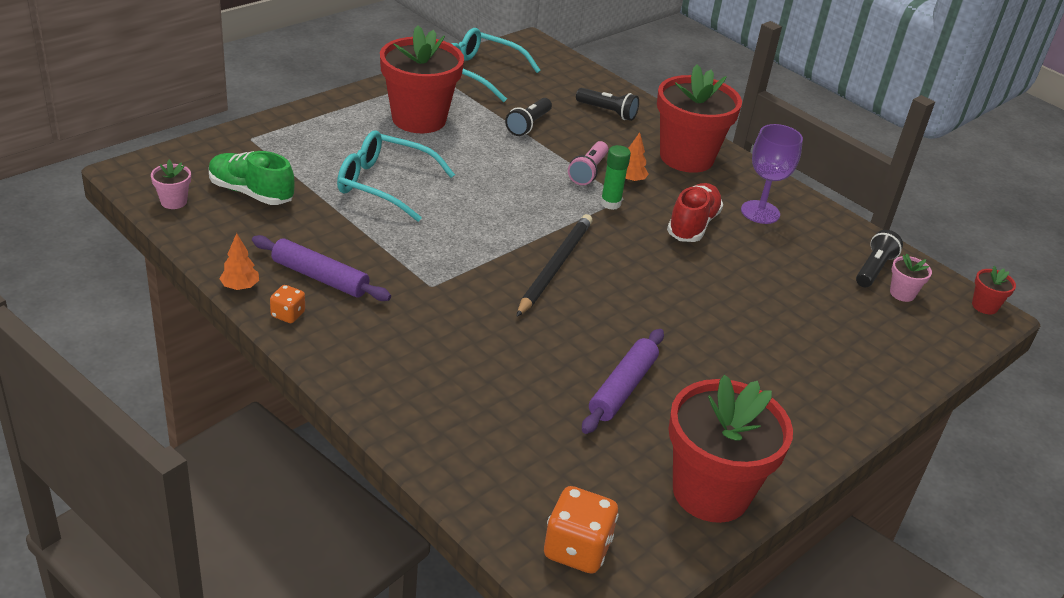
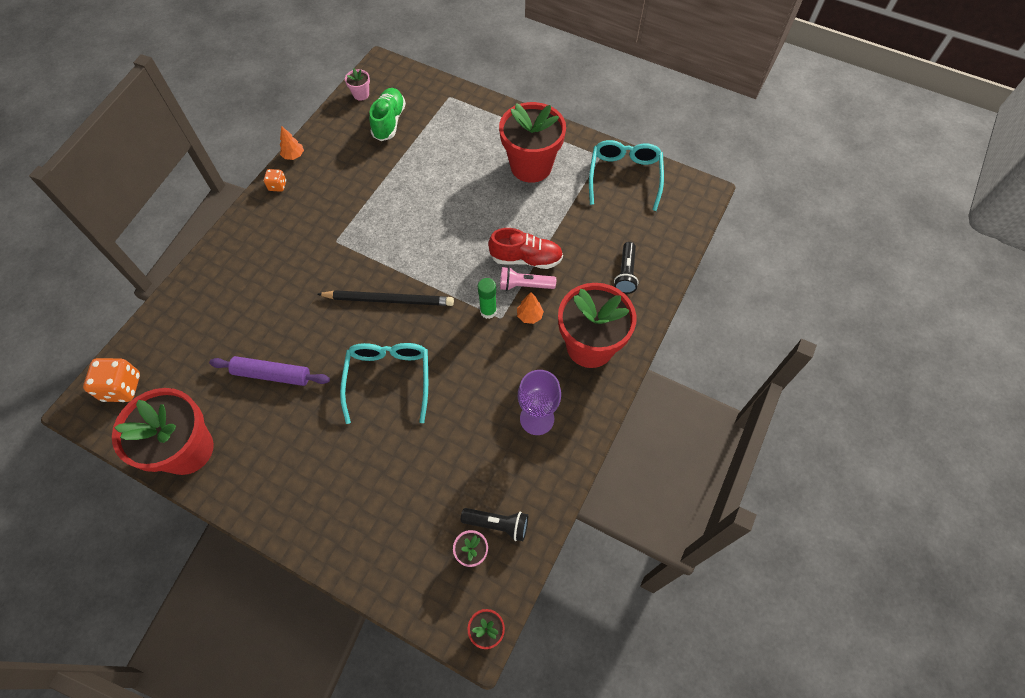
camera: 75 degrees right, 25 degrees up
(320, 277) = (319, 186): purple rolling pin -> none
(384, 184) = (435, 178): turquoise glasses -> turquoise glasses (388, 379)
(528, 125) = (568, 229): black flashlight -> none
(692, 225) = (489, 373): red shoe -> red shoe (526, 259)

